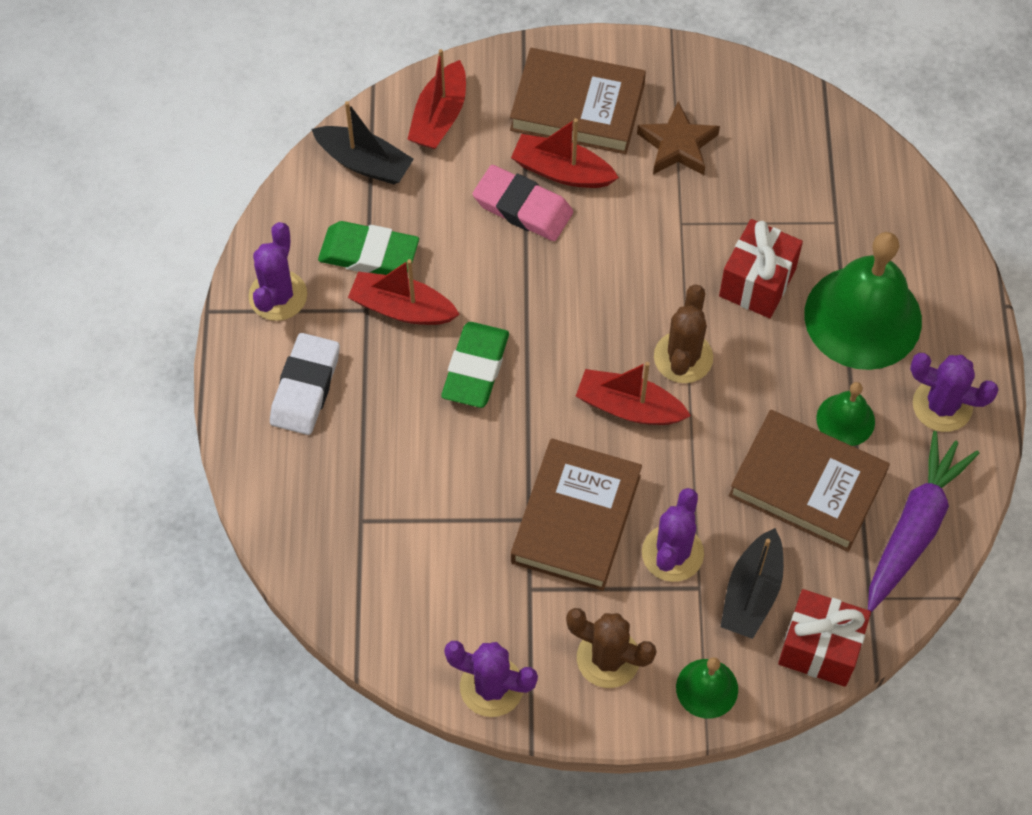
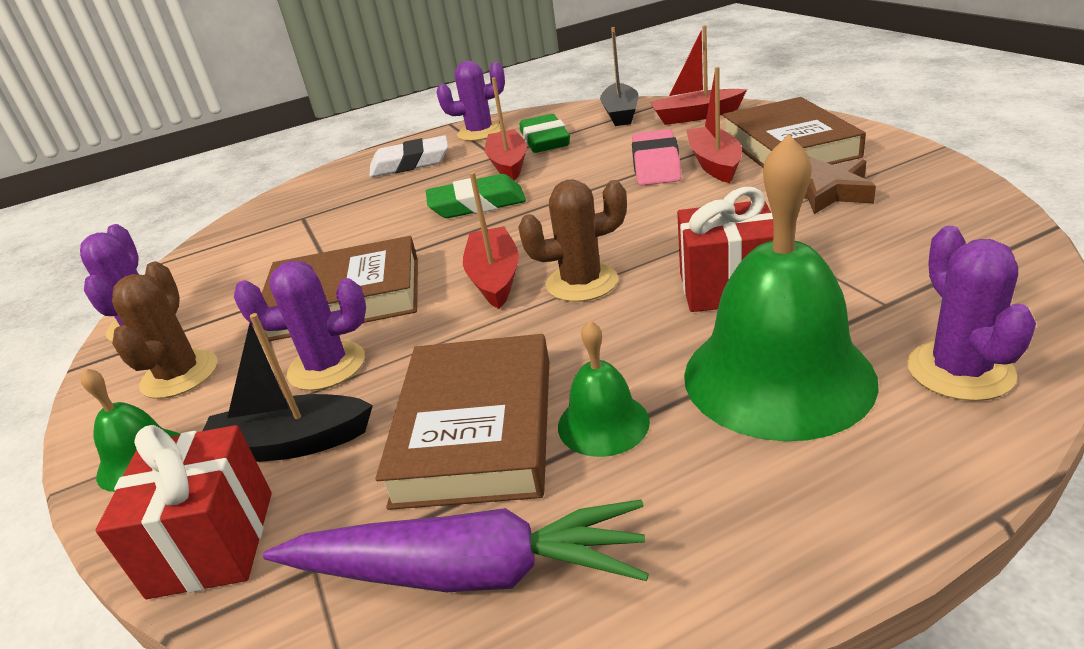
camera: 70 degrees right, 30 degrees down
(942, 405) = (718, 514): purple cactus -> purple cactus (959, 371)

